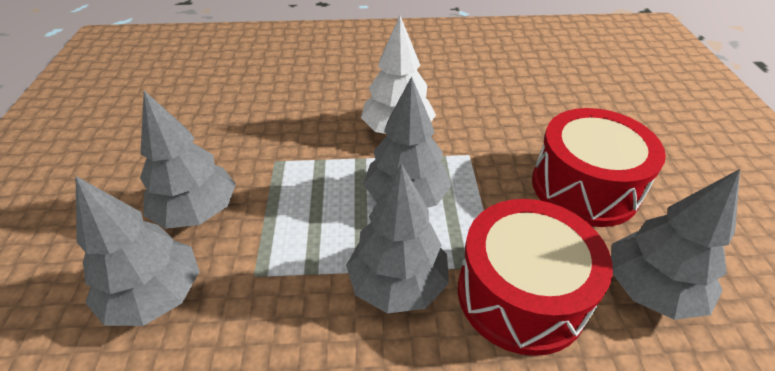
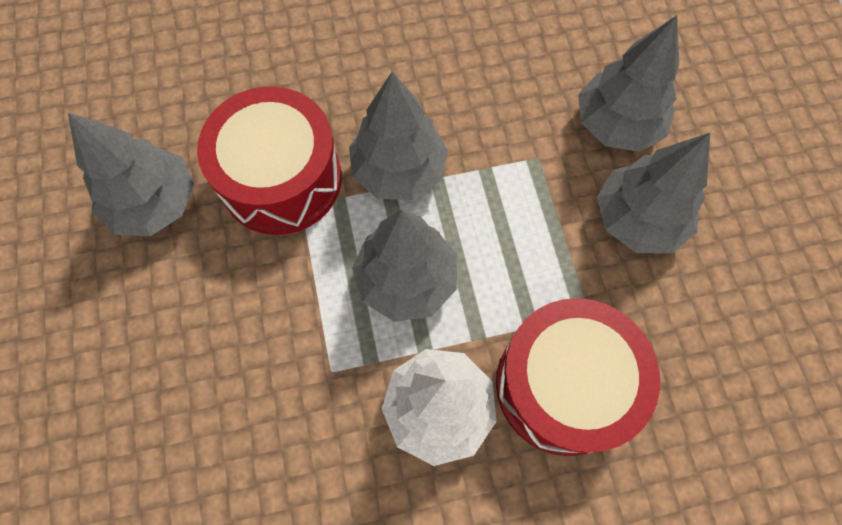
camera: 170 degrees right, 25 degrees up
(584, 187) = (184, 335): red drum -> red drum (563, 385)

